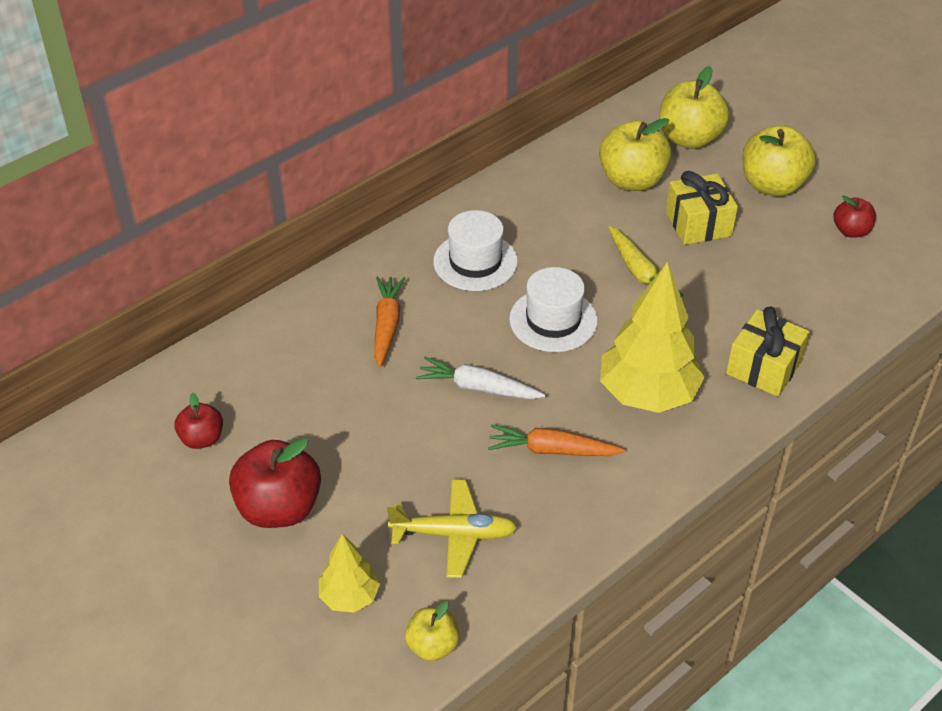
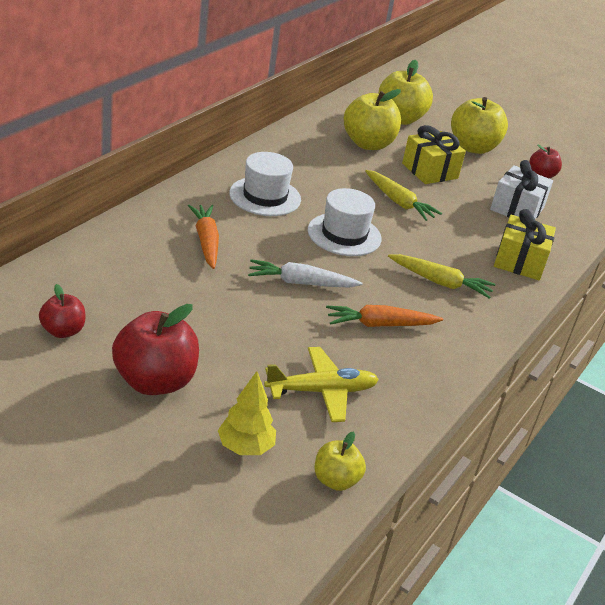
camera: 20 degrees left, 10 degrees down
(647, 394) = (440, 282): yellow tree -> yellow carrot
(793, 285) = (517, 209): none -> white gift

